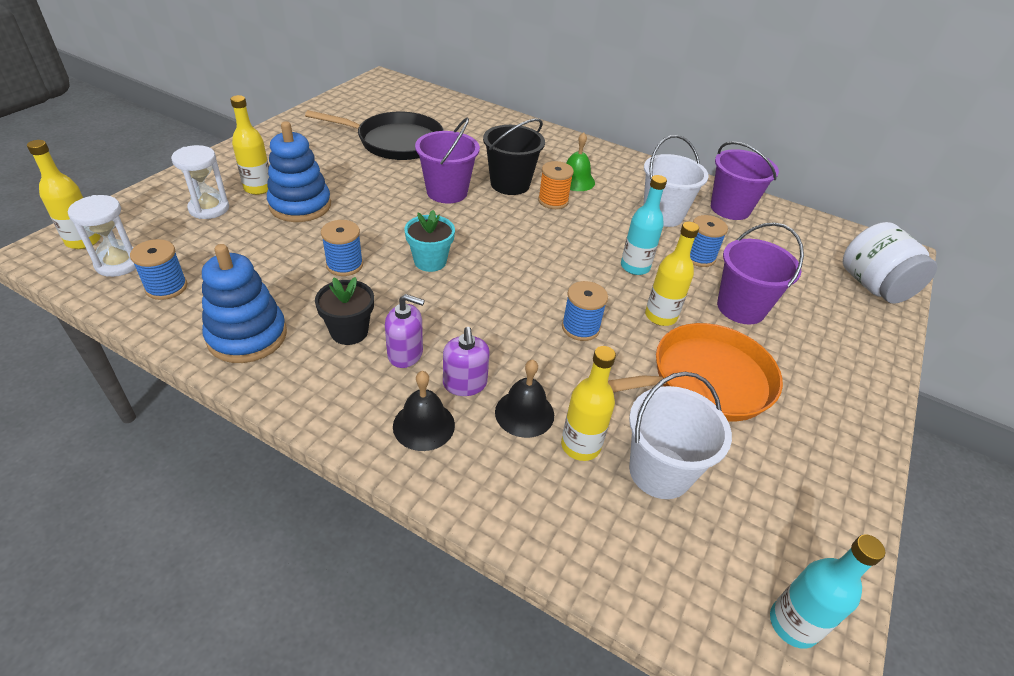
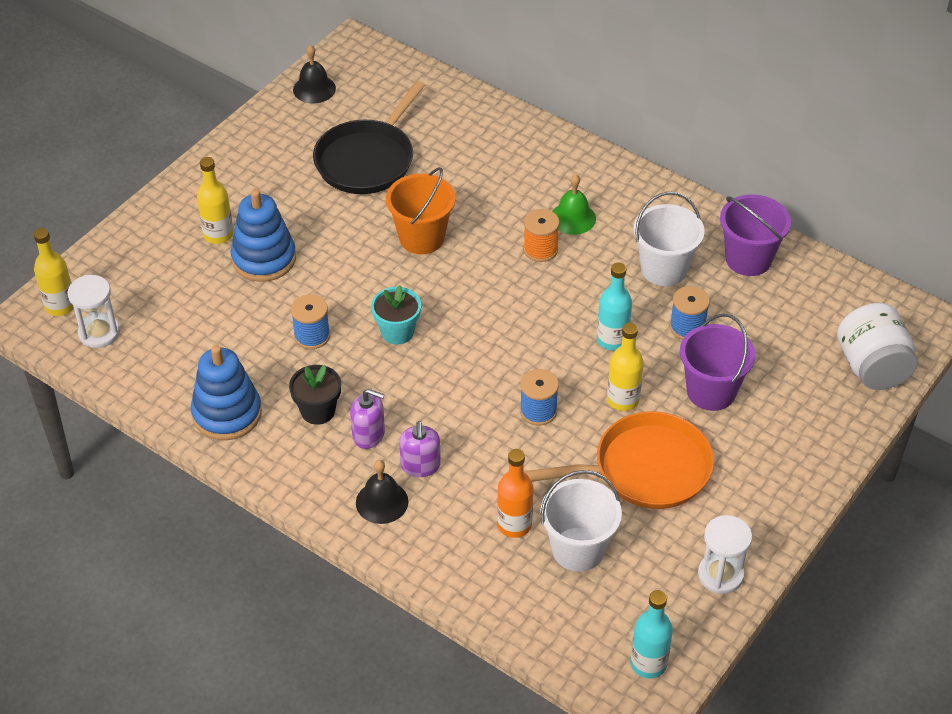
camera: 10 degrees right, 5 degrees up
(166, 287) = (147, 360): blue spool -> none
(209, 208) = (172, 264): white hourglass -> white hourglass (720, 575)
(396, 142) = (367, 160): black pan -> black pan turned 105 degrees clockwise
(447, 192) = (421, 238): purple bucket -> orange bucket
(510, 184) = (495, 225): black bucket -> none
(524, 413) = (470, 494): black bell -> black bell (314, 89)
(580, 446) = (514, 525): yellow bottle -> orange bottle

